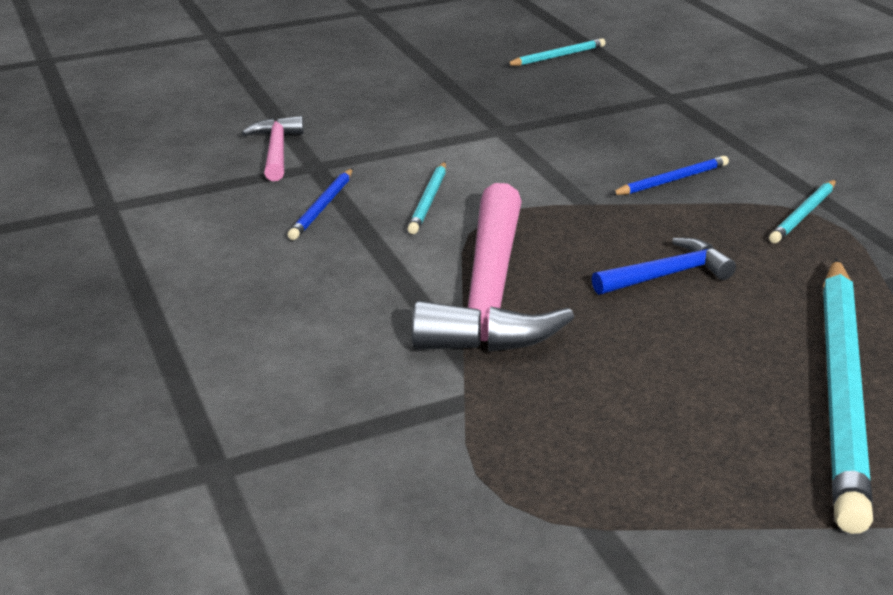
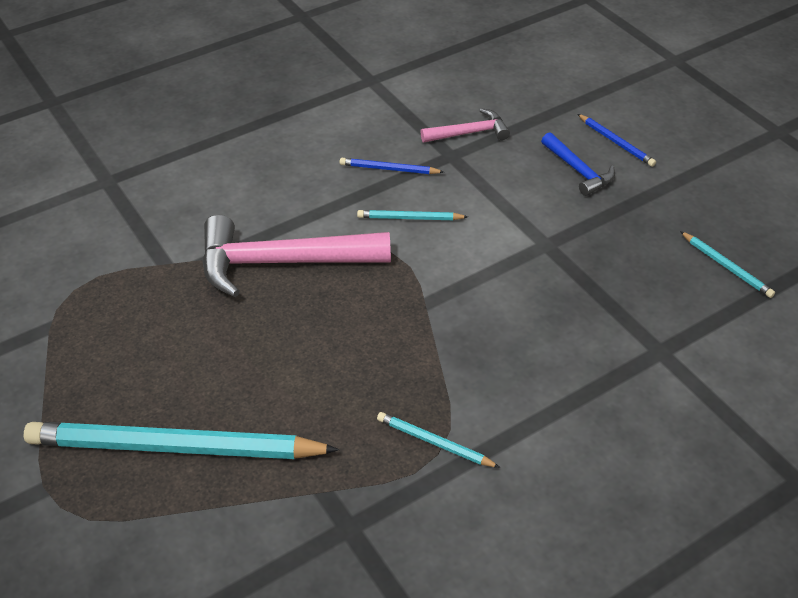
camera: 80 degrees right, 15 degrees up
(667, 275) = (320, 353): blue hammer -> blue hammer (578, 171)
(671, 180) = (478, 354): blue pencil -> blue pencil (616, 142)

